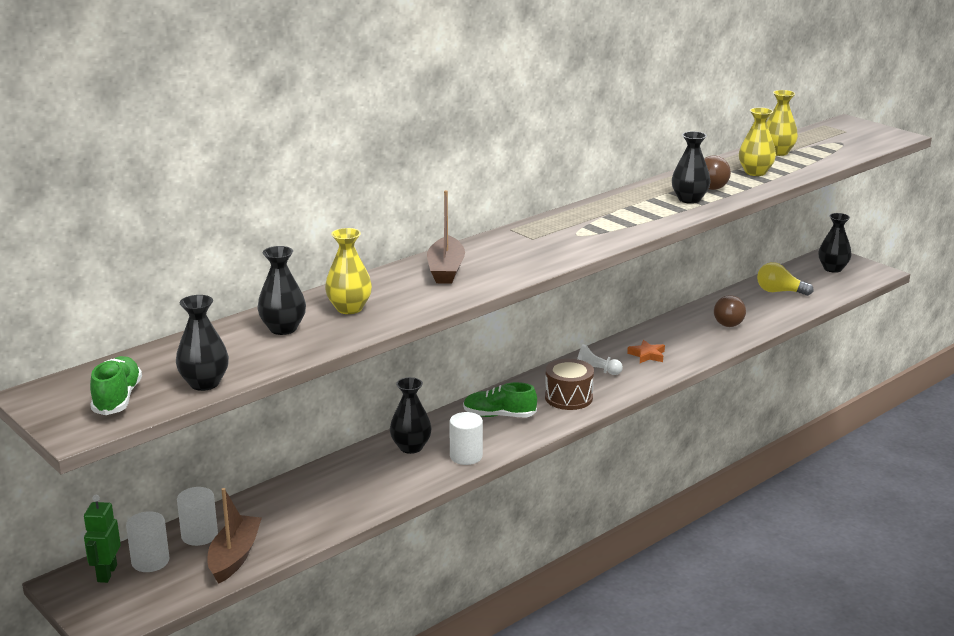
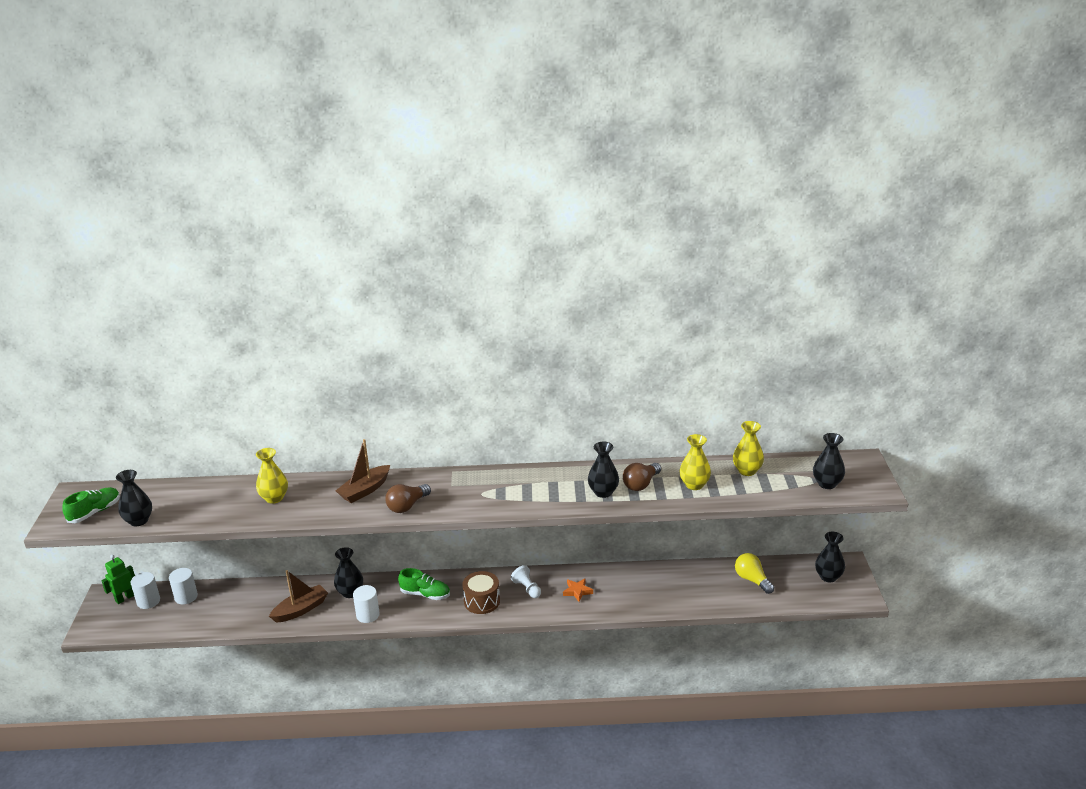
camera: 40 degrees right, 5 degrees up
(234, 557) = (182, 620): brown boat -> brown boat (300, 609)
(283, 329) = (224, 498): black vase -> black vase (827, 484)
(499, 415) = (425, 594): green shoe -> green shoe turned 150 degrees clockwise
(727, 321) = (673, 588): brown light bulb -> brown light bulb (407, 506)

